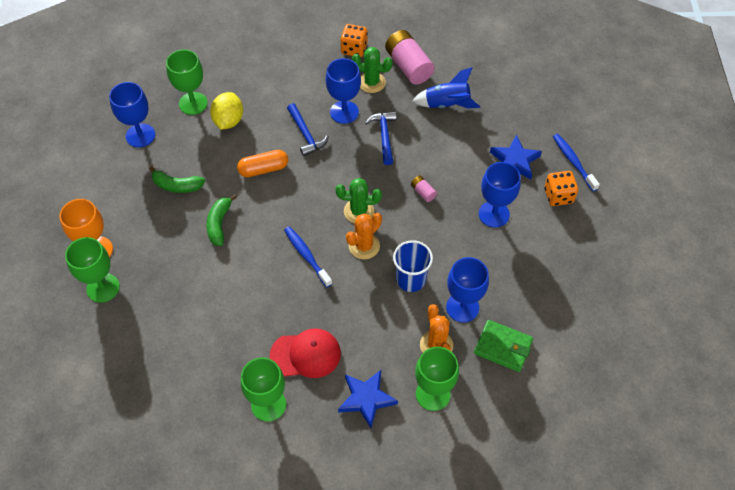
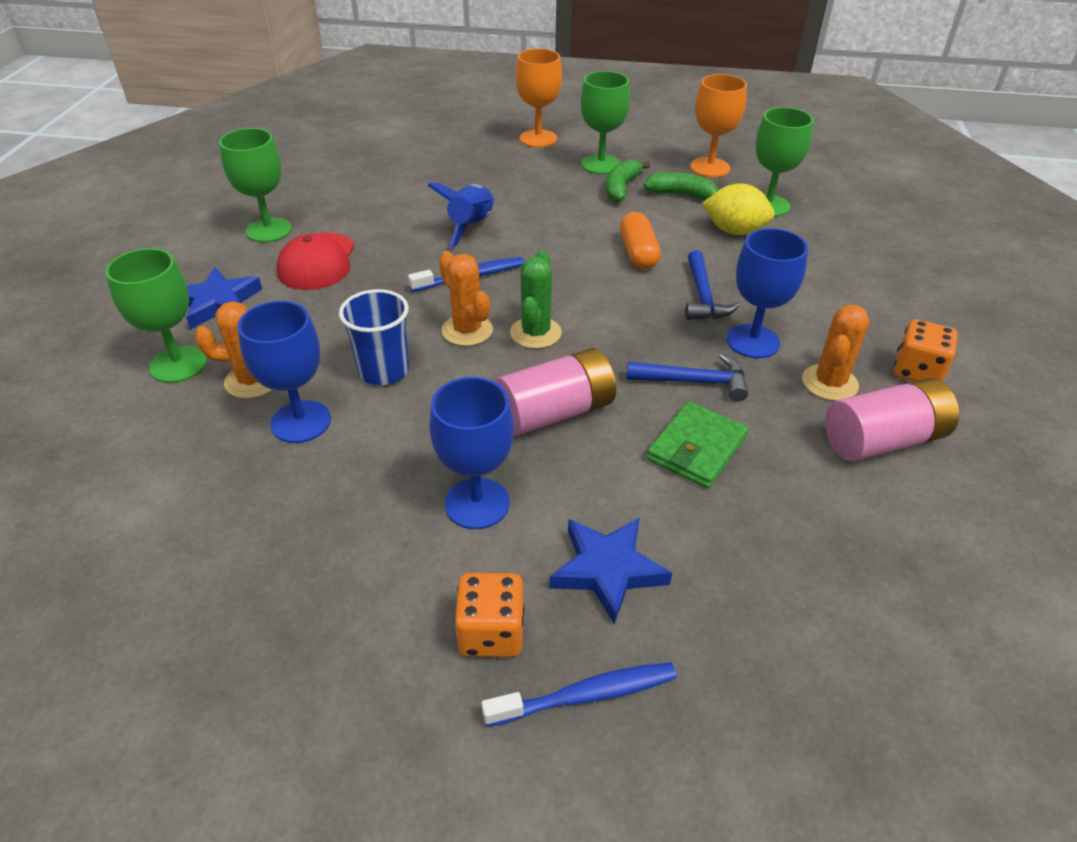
camera: 100 degrees right, 15 degrees down
(103, 288) = (485, 141): green goblet -> green goblet (601, 164)
(140, 135) = (710, 167): blue goblet -> orange goblet
(219, 224) = (550, 213): green banana -> green banana (682, 195)
(306, 134) = (703, 296): blue hammer -> blue hammer turned 75 degrees counterclockwise
(371, 82) = (829, 383): green cactus -> orange cactus
(423, 192) = (555, 412): pink battery -> pink battery, size x2.21
(447, 104) = (776, 482): blue rocket -> blue rocket (471, 227)
(503, 347) = (197, 458): green wallet -> green wallet (696, 448)

